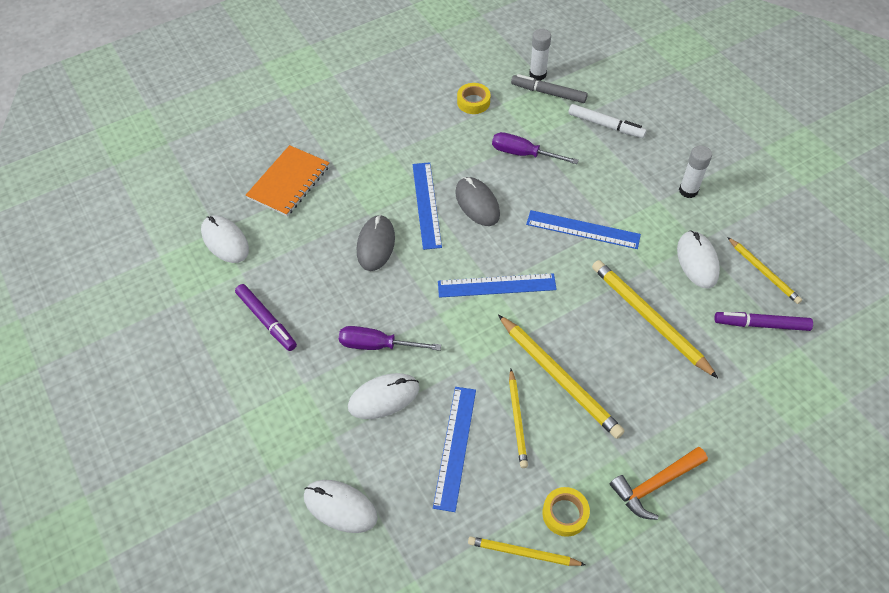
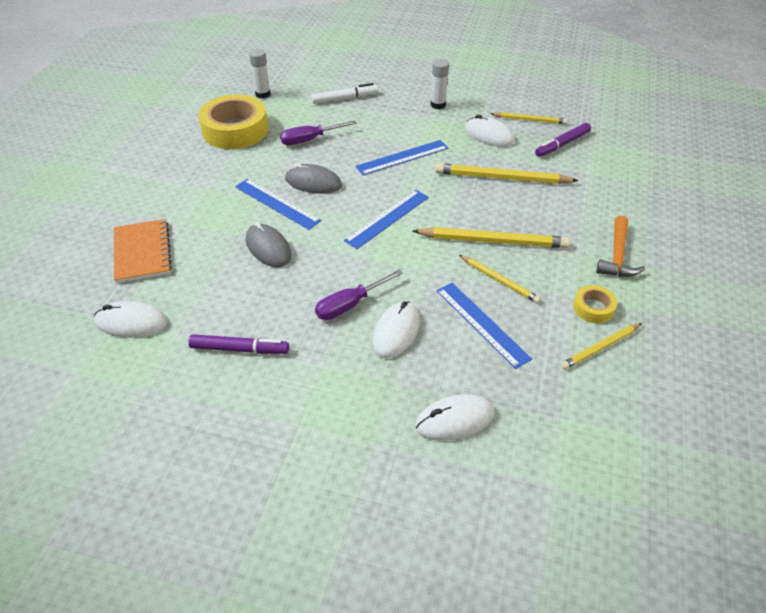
camera: 45 degrees left, 10 degrees down
(473, 102) = (235, 130): yellow tape -> yellow tape, size x2.14
(548, 93) = (283, 100): grey marker -> none

